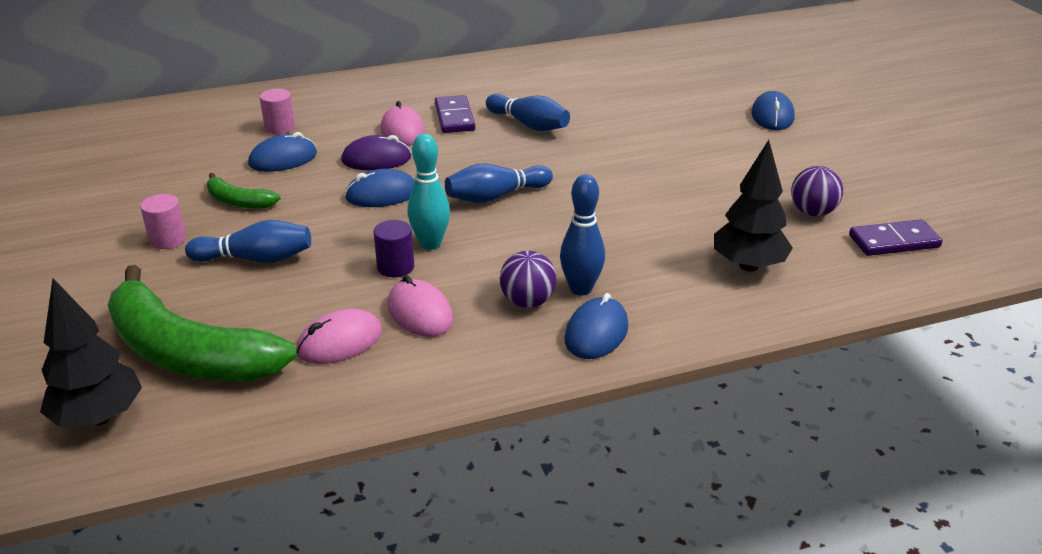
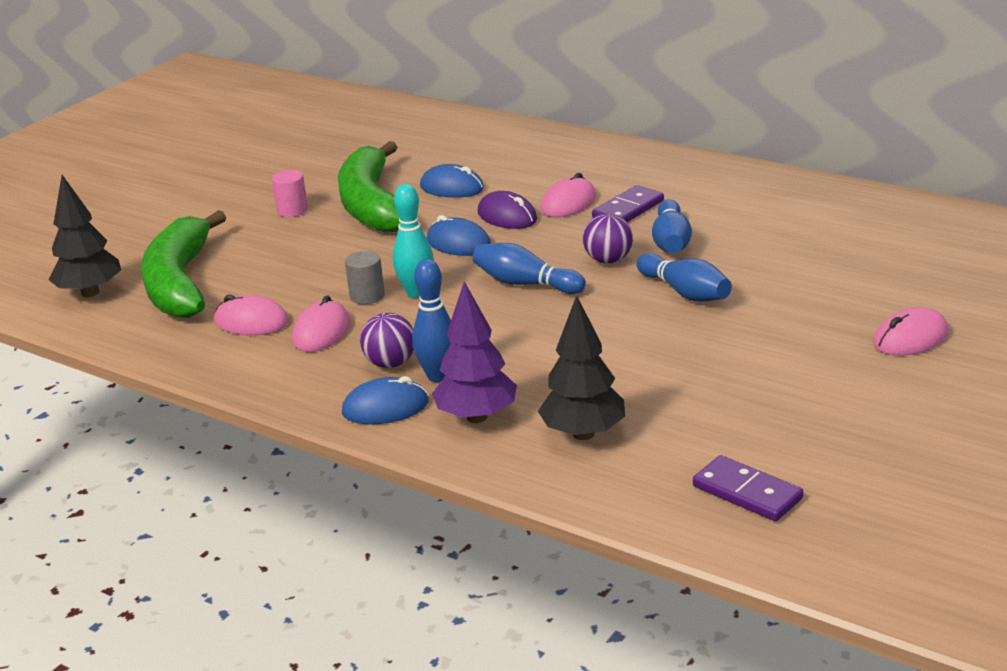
camera: 55 degrees right, 5 degrees down
(238, 201) = (371, 205): green banana -> green banana, size x2.18
(256, 259) = (309, 247): blue bowling pin -> blue bowling pin (685, 292)
(280, 127) = (495, 163): pink cylinder -> none
(395, 267) = (367, 296): purple cylinder -> grey cylinder
(667, 298) = (477, 417): none -> purple tree
(772, 116) = (910, 338): blue mouse -> pink mouse
(812, 212) = (735, 430): purple ball -> purple ball (608, 260)

